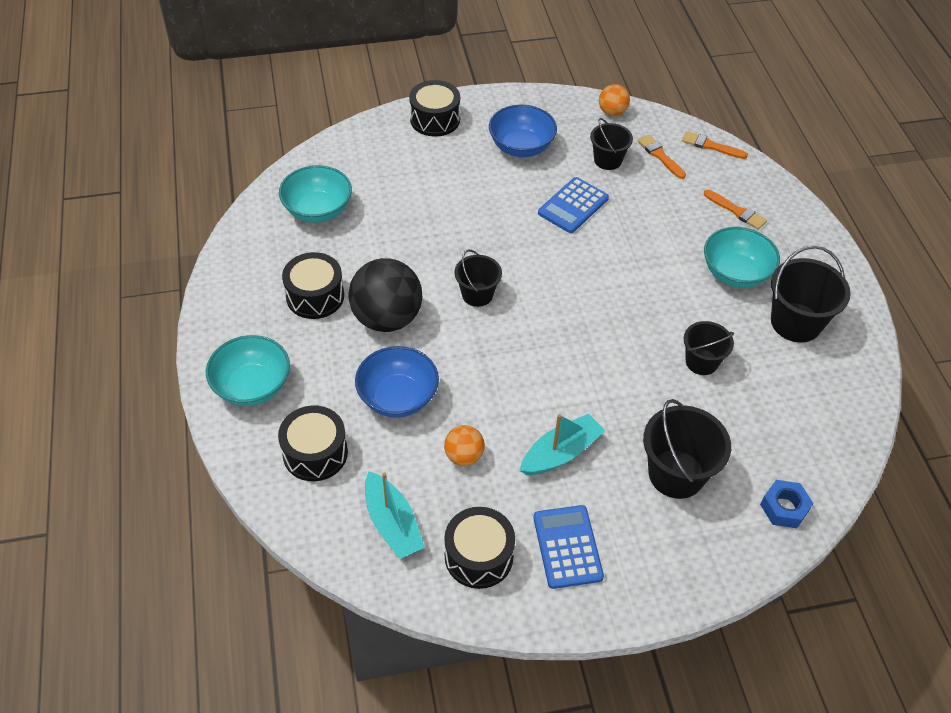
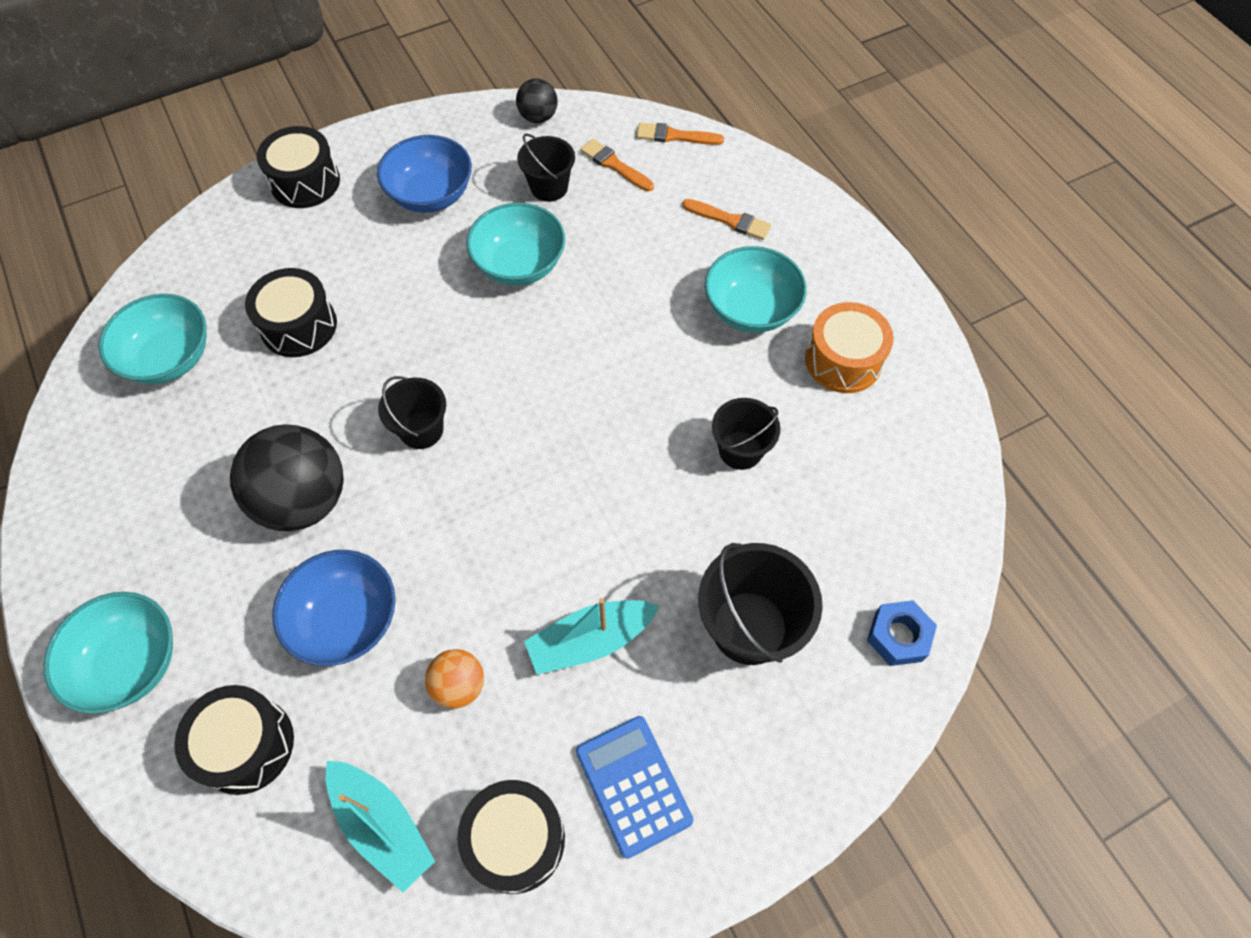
camera: 15 degrees left, 10 degrees up
(315, 296) = (194, 494): black drum -> black drum (299, 326)
(561, 453) = (590, 641): turquoise boat -> turquoise boat turned 150 degrees counterclockwise
(573, 206) = (519, 264): blue calculator -> turquoise bowl
(612, 112) = (538, 117): orange ball -> black ball
(795, 322) = (843, 360): black bucket -> orange drum

